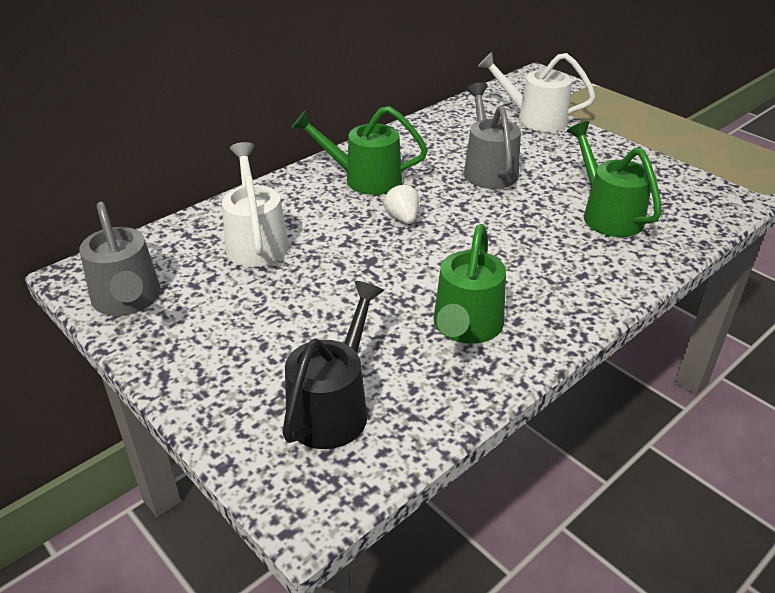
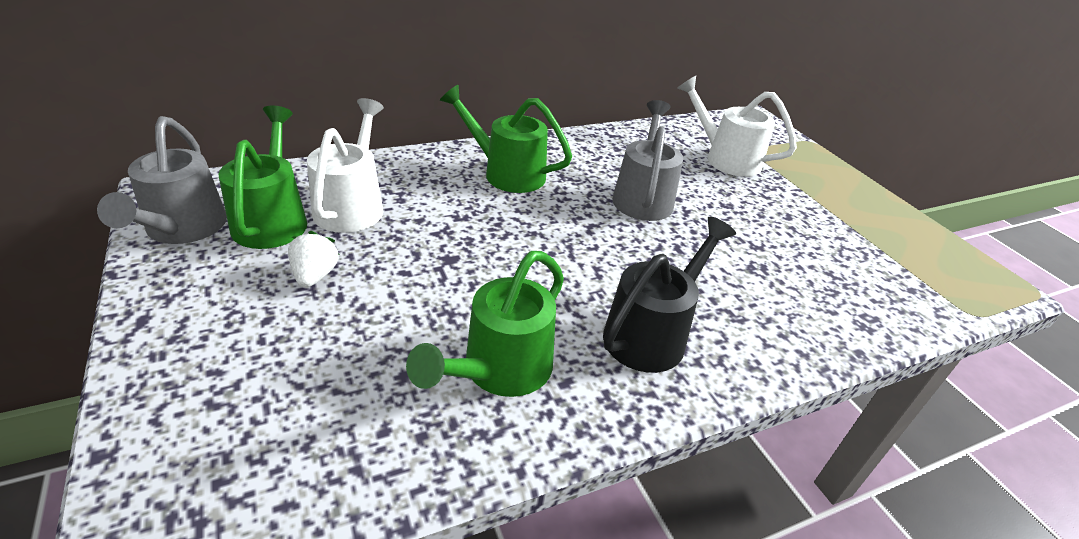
camera: 15 degrees right, 0 degrees up
(333, 407) = (278, 421): black watering can -> black watering can (652, 333)
(402, 218) = (516, 223): white strawberry -> white strawberry (315, 276)
(607, 214) = (752, 283): green watering can -> green watering can (273, 219)

